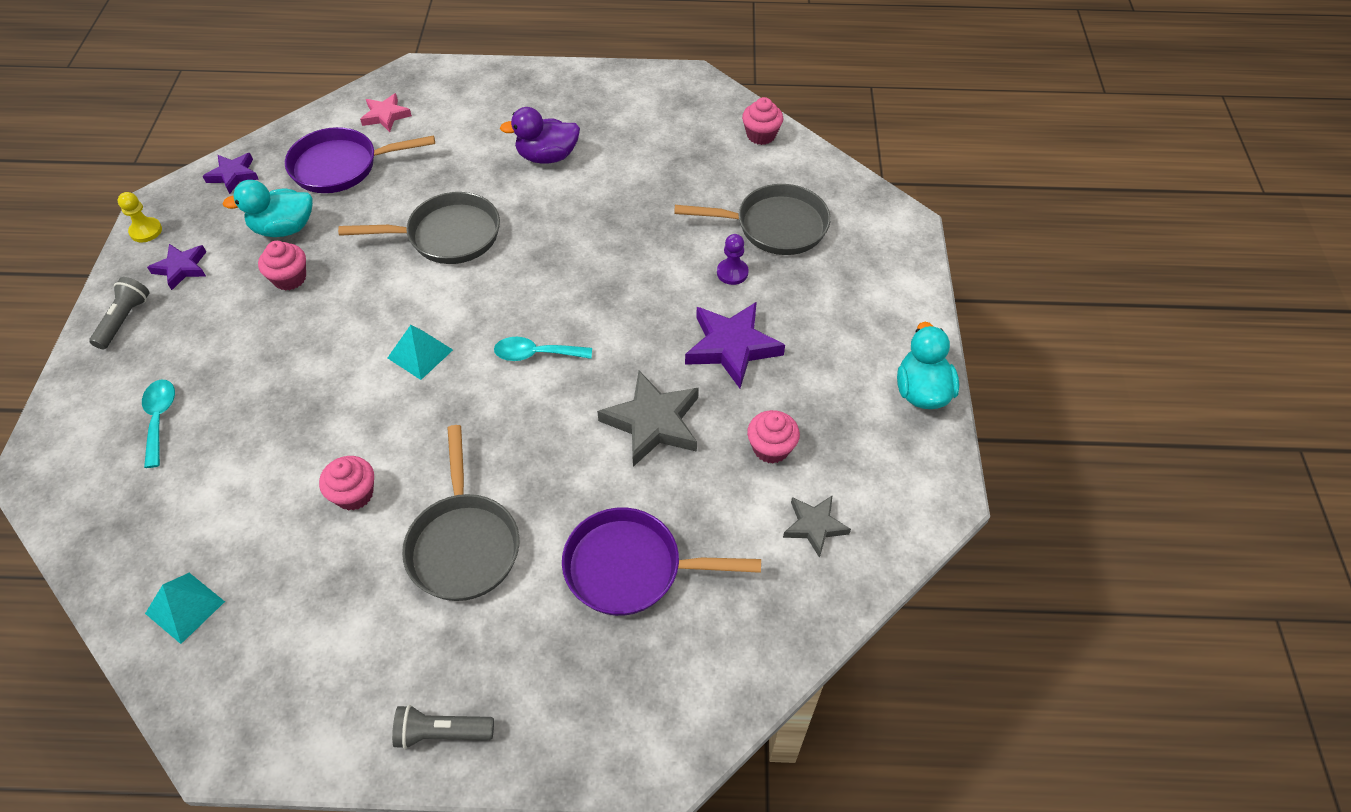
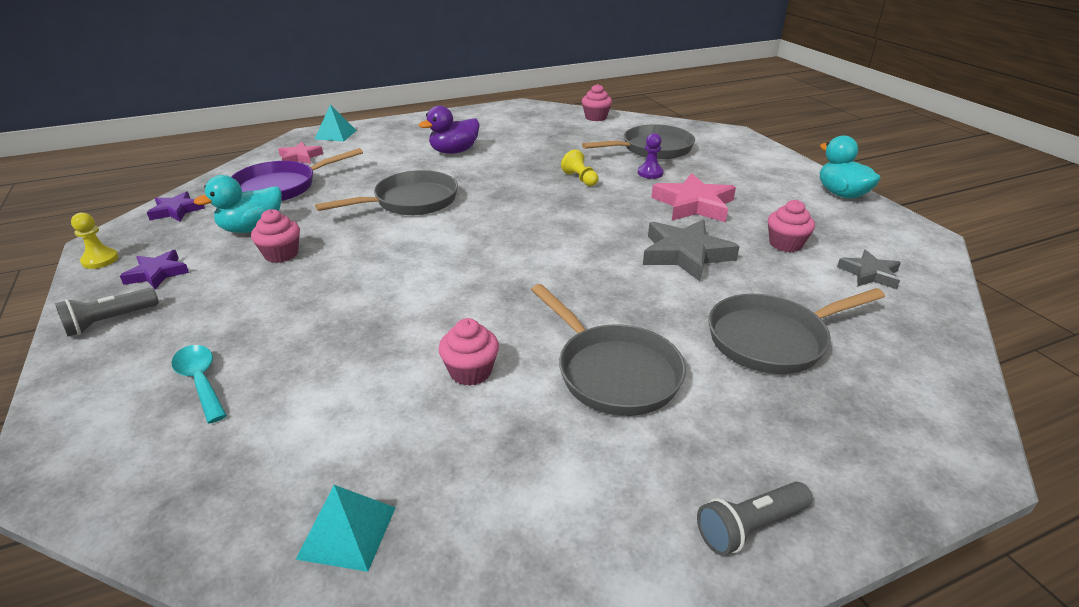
camera: 25 degrees left, 20 degrees down
(124, 320) = (109, 321): grey flashlight -> grey flashlight turned 120 degrees counterclockwise
(420, 353) = (449, 267): turquoise pyramid -> turquoise pyramid (335, 134)
(536, 354) = (551, 243): turquoise spoon -> none
(631, 568) = (773, 339): purple pan -> grey pan
(646, 256) = (580, 179): none -> yellow pawn
(732, 347) = (694, 205): purple star -> pink star

